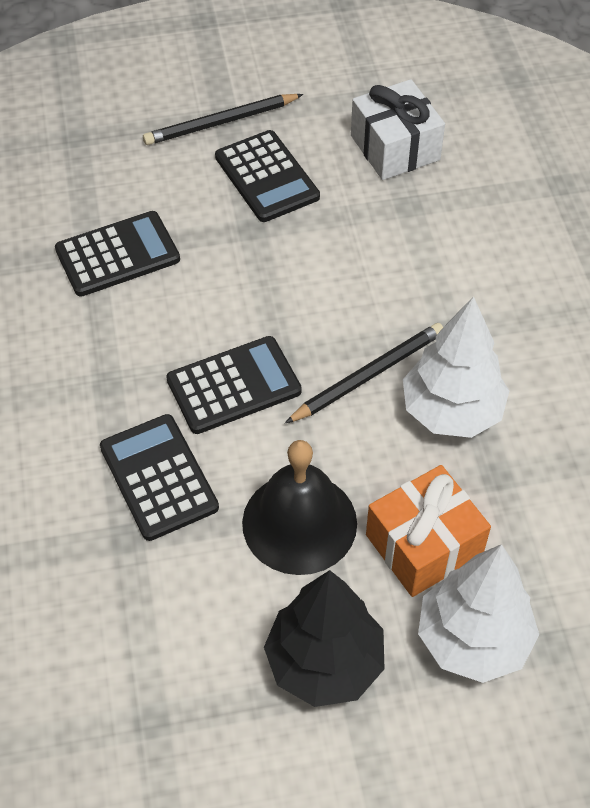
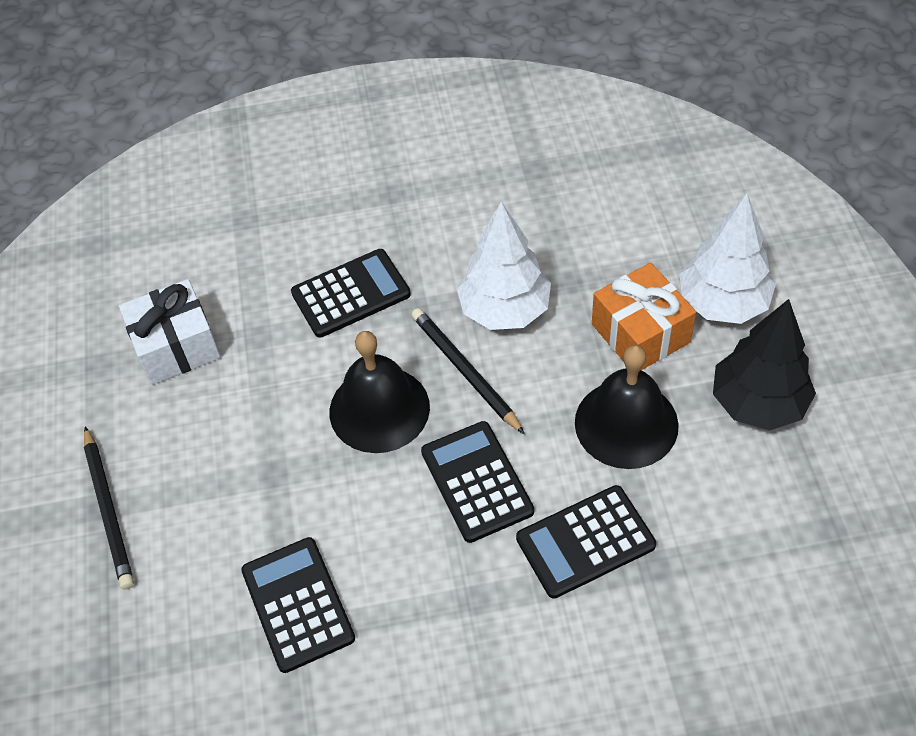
camera: 85 degrees left, 0 degrees up
(267, 177) = (200, 461): black calculator -> black calculator (351, 294)
(321, 305) = (379, 409): none -> black bell

